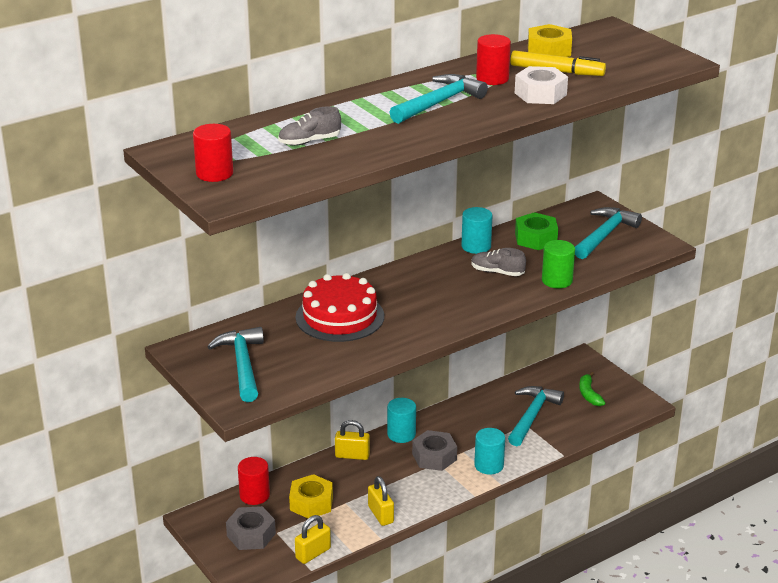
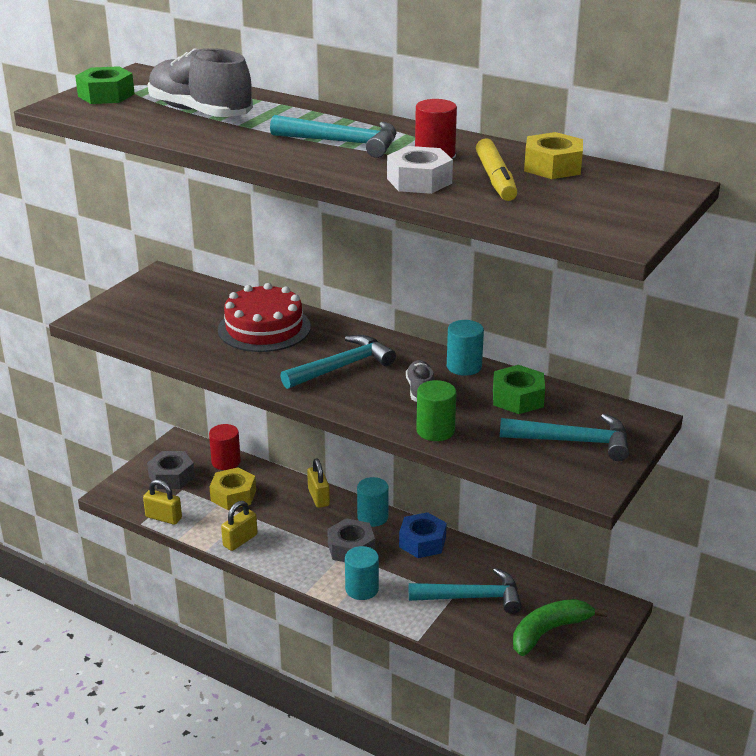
camera: 65 degrees right, 0 degrees up
(214, 173) = (106, 95): red cylinder -> green nut
(242, 365) = (152, 305): turquoise hammer -> turquoise hammer (342, 367)
(309, 141) = (200, 112): grey shoe -> grey shoe, size x1.99
(451, 419) = (422, 542): none -> blue nut
(589, 394) = (549, 631): green banana -> green banana, size x1.61

